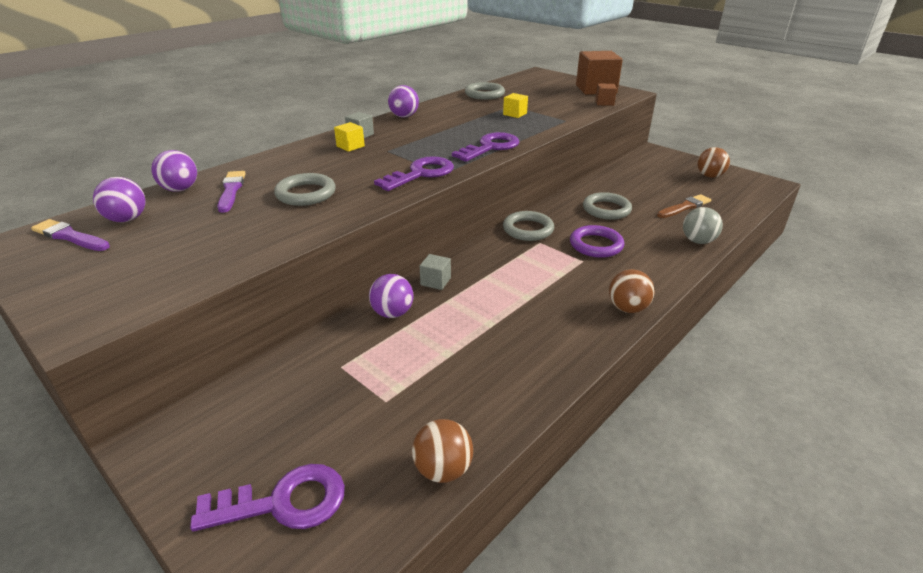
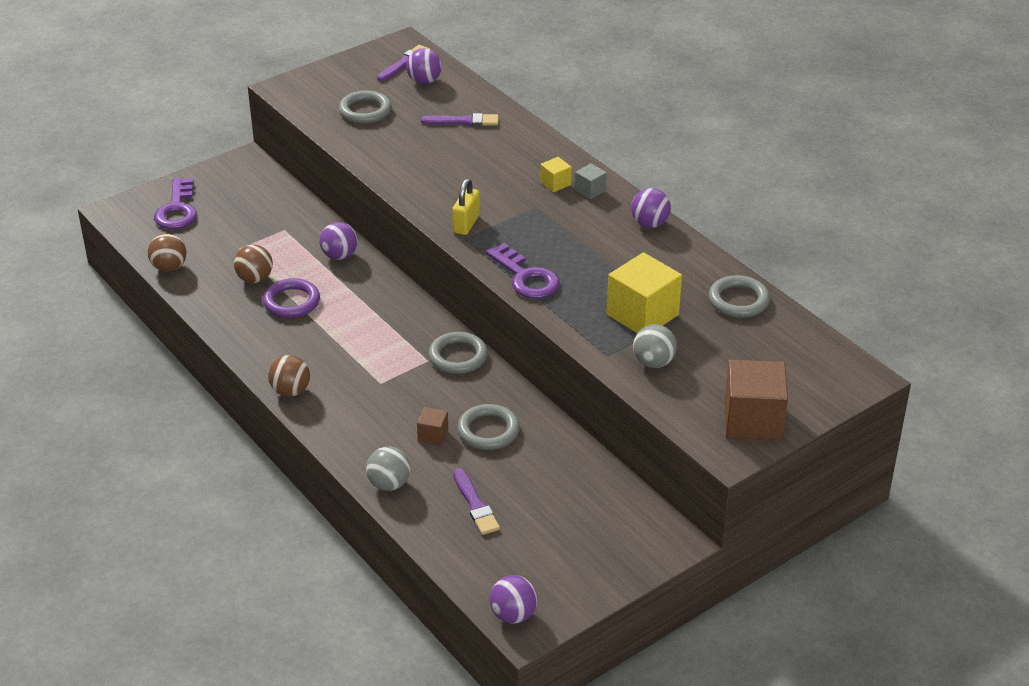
camera: 100 degrees right, 5 degrees up
(180, 189) = (474, 97): purple ball -> purple ball (513, 615)
(306, 194) = (442, 159): grey ring -> grey ring (365, 111)
(421, 174) = (466, 224): purple key -> yellow padlock
(435, 281) = (378, 282): grey cube -> none
(515, 114) = (642, 315): yellow cube -> yellow cube, size x2.10
(563, 109) = (653, 362): none -> grey ball
(596, 245) = (408, 400): purple ring -> purple ring (291, 302)
(604, 103) = (679, 411): brown cube -> brown cube (433, 435)
(684, 207) = (475, 504): brown brush -> purple brush
(709, 176) = (565, 569): brown ball -> brown ball (255, 279)

